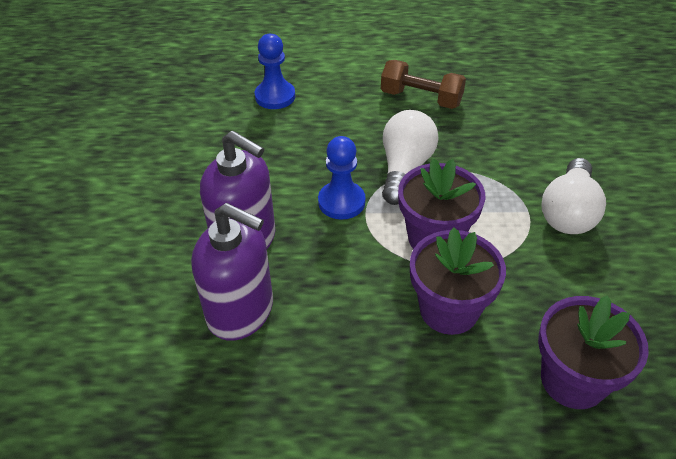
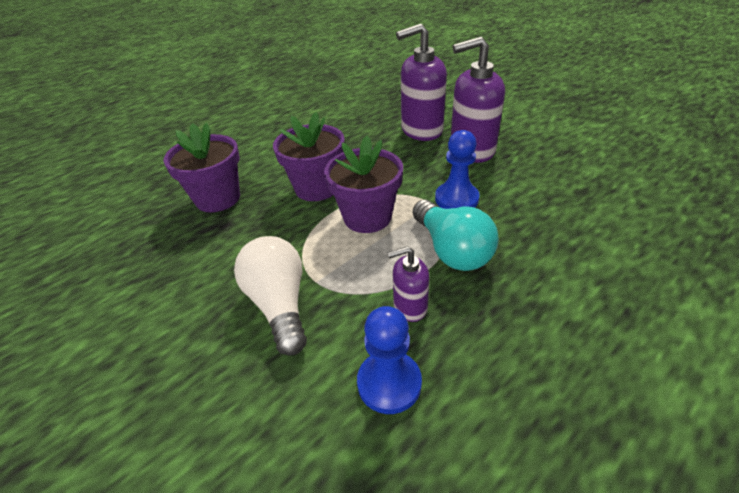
camera: 140 degrees right, 5 degrees down
(275, 96) = (651, 238): blue pawn -> blue pawn (389, 383)
(405, 169) = (451, 250): white light bulb -> turquoise light bulb
(421, 98) = (549, 340): brown dumbbell -> none
(477, 156) = (410, 306): none -> purple soap dispenser

